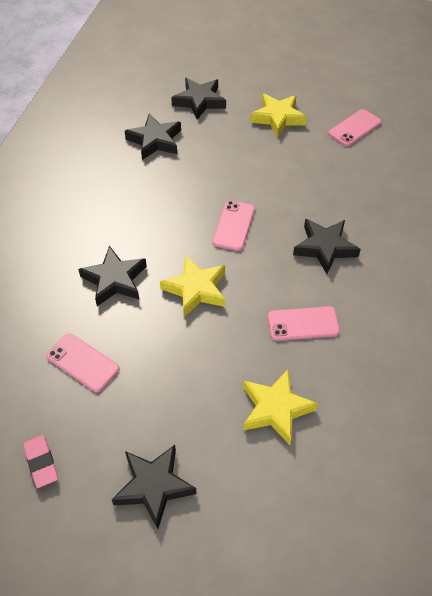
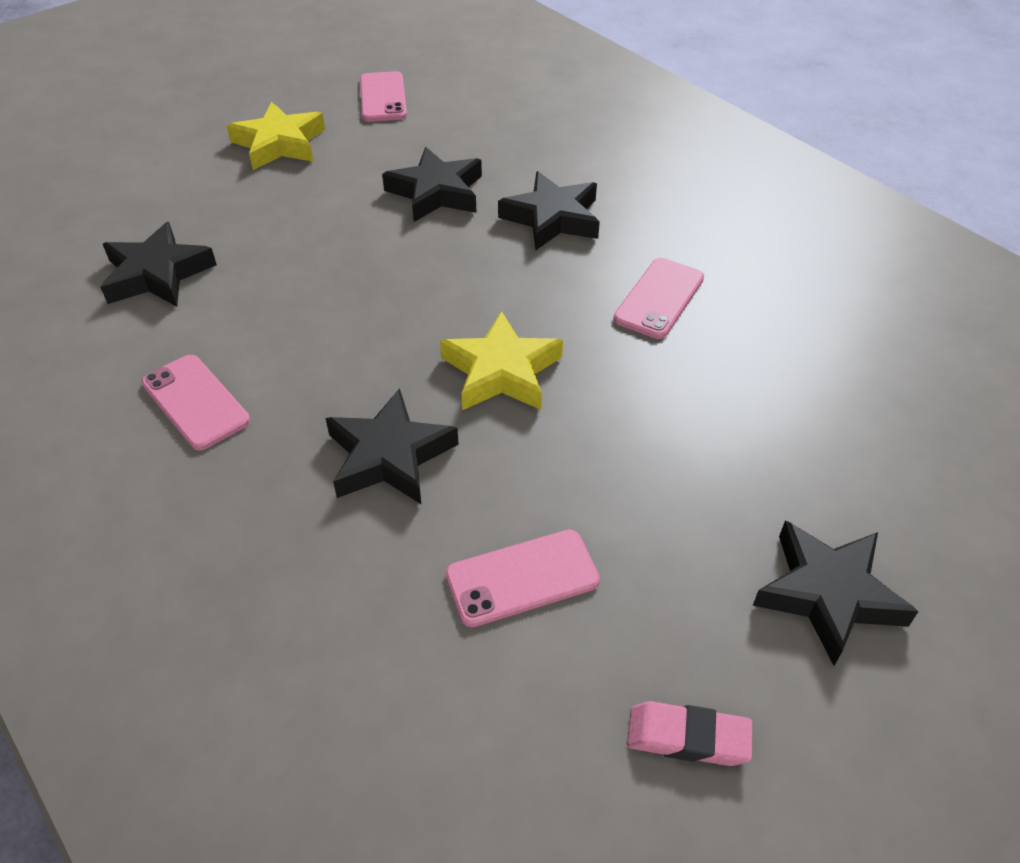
camera: 55 degrees left, 5 degrees down
(199, 101) = (143, 193): black star -> black star (436, 192)
(234, 226) = (424, 277): pink phone -> pink phone (195, 402)
(275, 409) = (779, 393): yellow star -> none

